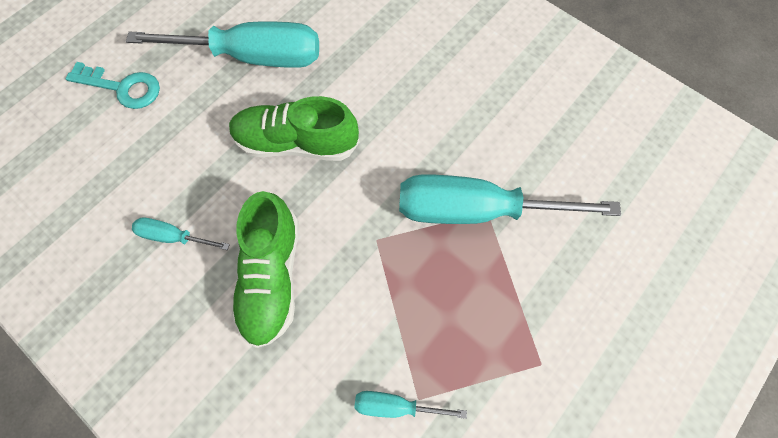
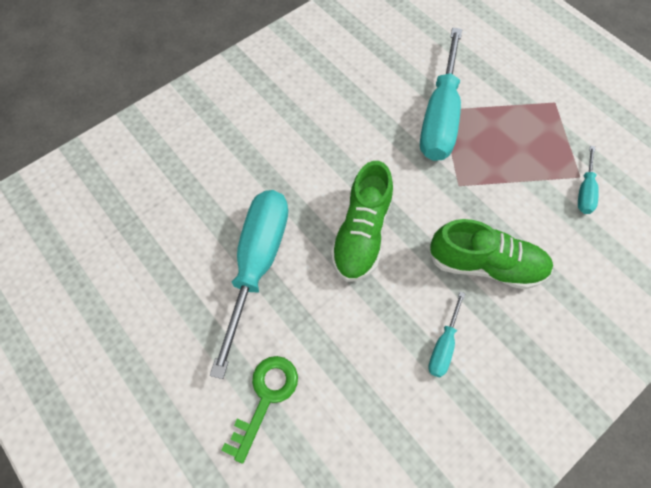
camera: 80 degrees left, 5 degrees down
(122, 87) = (265, 398): turquoise key -> green key

